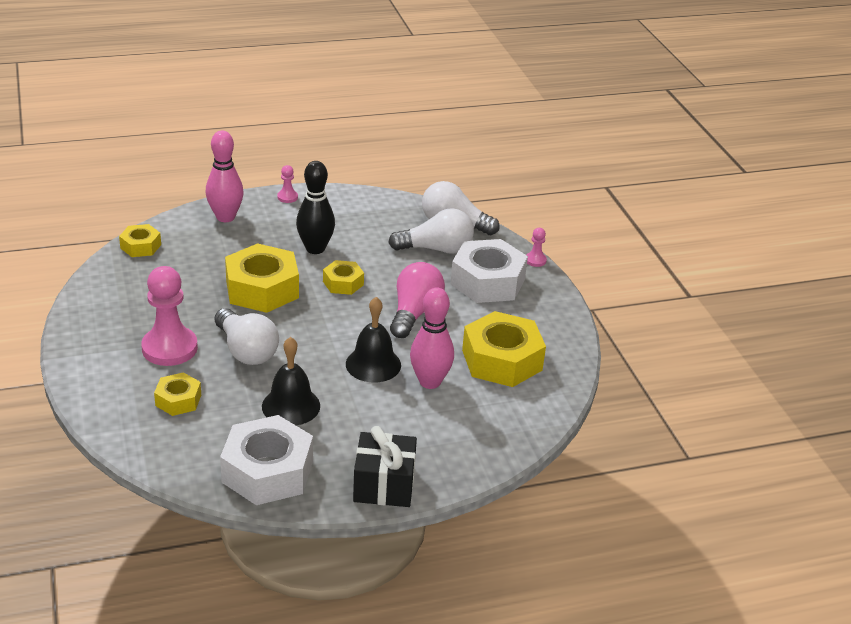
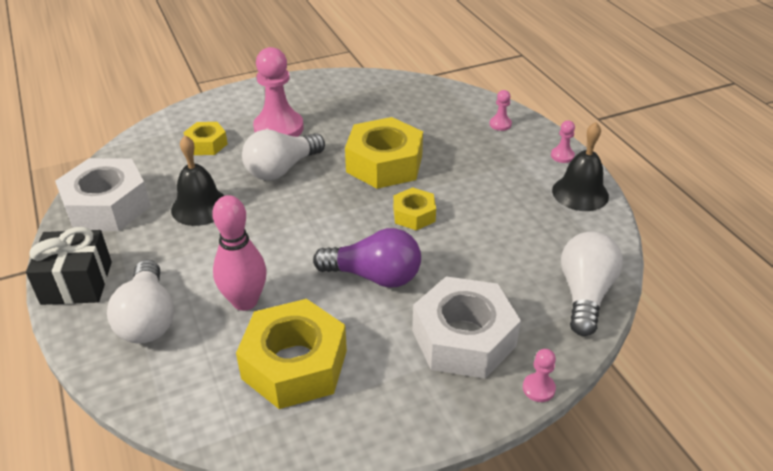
camera: 85 degrees right, 5 degrees up
(141, 246) = (427, 89): yellow nut -> none
(225, 217) = (500, 124): pink bowling pin -> pink pawn
(315, 249) = (471, 187): black bowling pin -> none
(373, 364) = (271, 254): black bell -> black bell (580, 193)
(414, 313) = (374, 276): pink light bulb -> purple light bulb
(436, 249) = (517, 282): white light bulb -> white light bulb (148, 318)

